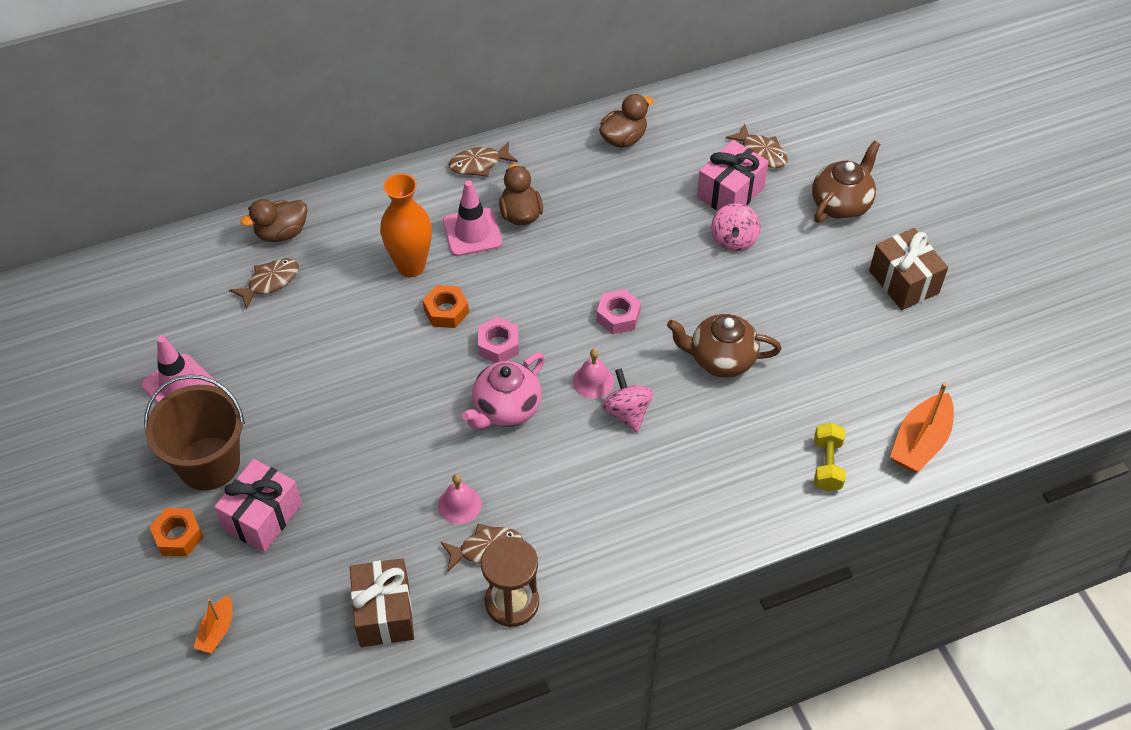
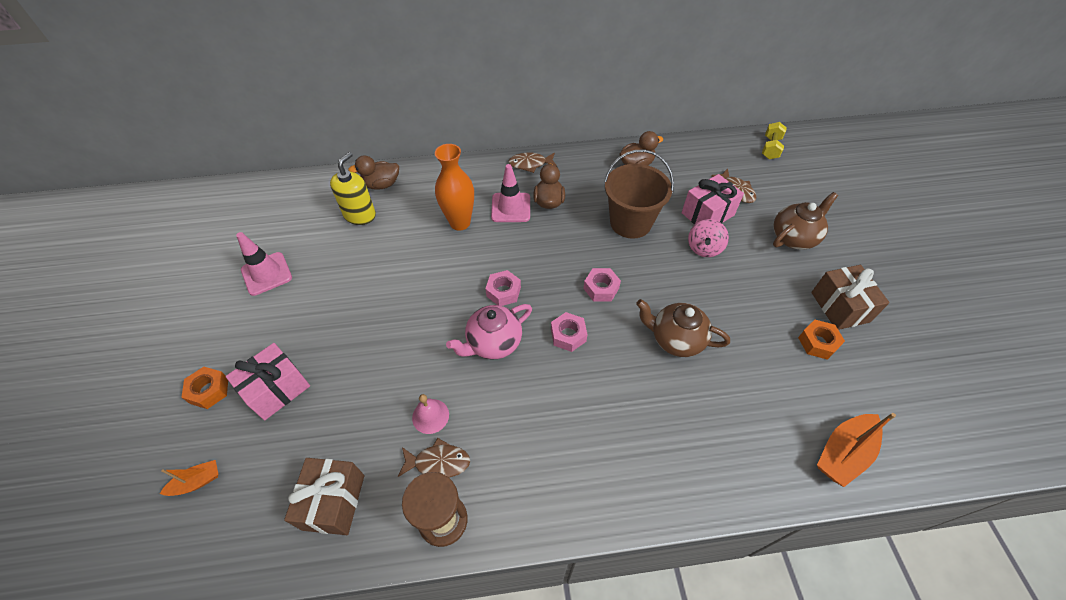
camera: 15 degrees right, 0 degrees up
(209, 463) = (259, 337): brown bucket -> brown bucket (630, 222)
(217, 630) = (197, 482): orange boat -> orange boat turned 150 degrees counterclockwise
(270, 282) = (360, 215): brown fish -> yellow soap dispenser
(446, 311) = (473, 259): orange nut -> orange nut (818, 342)
(593, 381) = (568, 335): pink bell -> pink nut
(627, 412) = (588, 367): pink spinning top -> none
(827, 465) = (753, 455): yellow dumbbell -> yellow dumbbell (770, 148)

